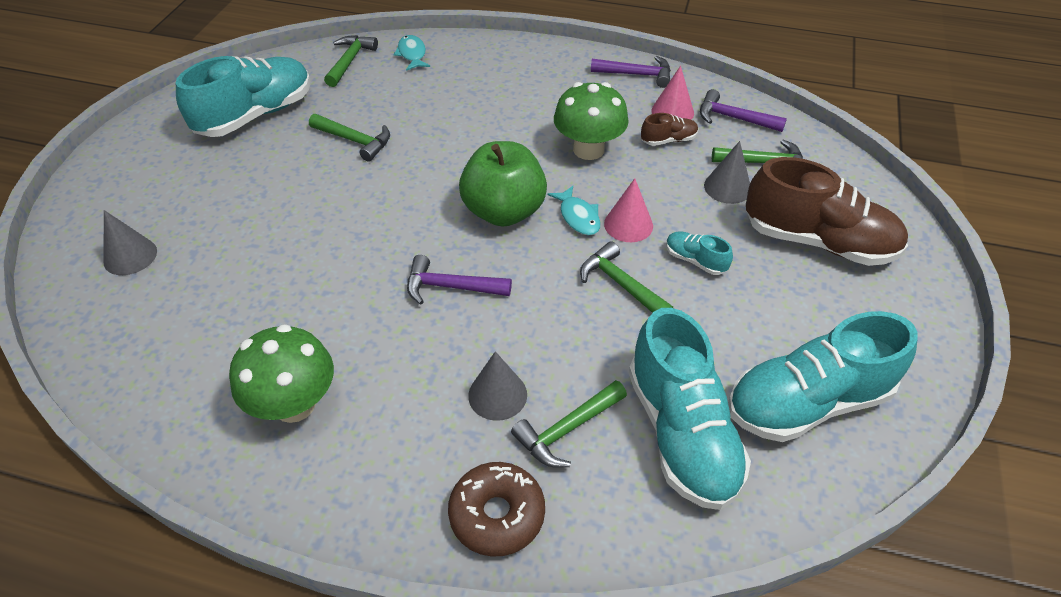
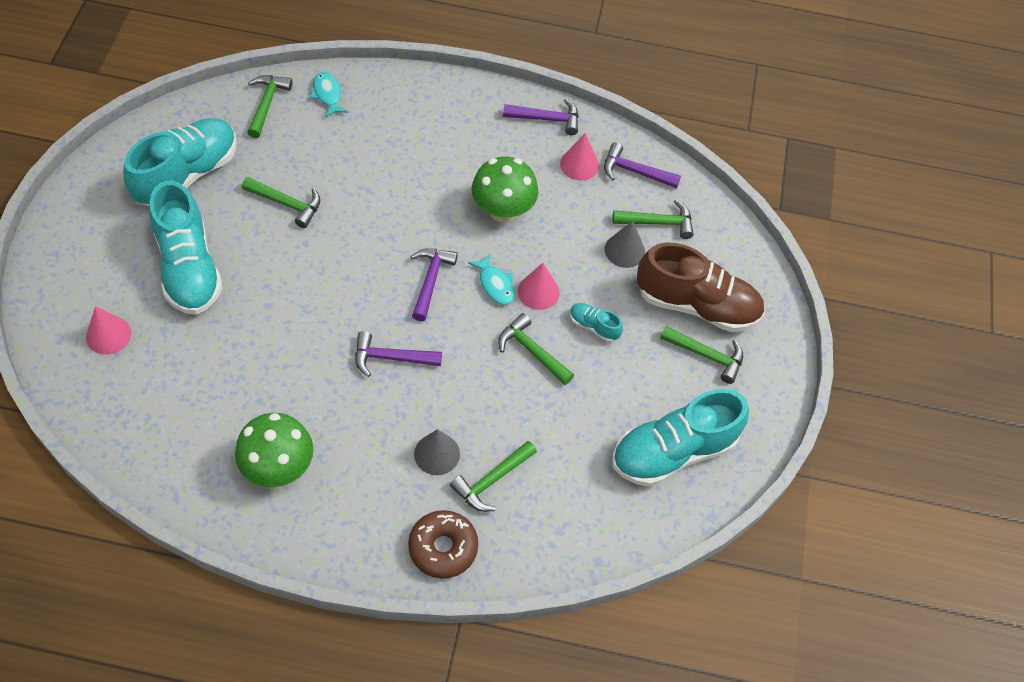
camera: 10 degrees left, 10 degrees up
(130, 256) = (108, 335): grey cone -> pink cone
(504, 211) = (430, 280): green apple -> purple hammer
(668, 140) = (575, 198): brown shoe -> none
(681, 433) = (577, 480): turquoise shoe -> turquoise shoe (189, 268)
(837, 294) = (707, 355): none -> green hammer

